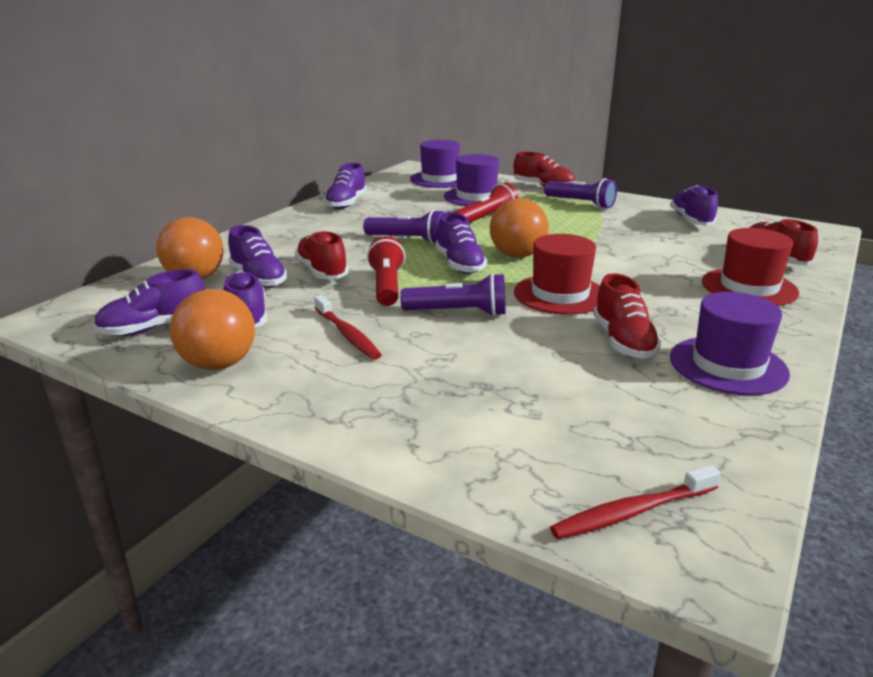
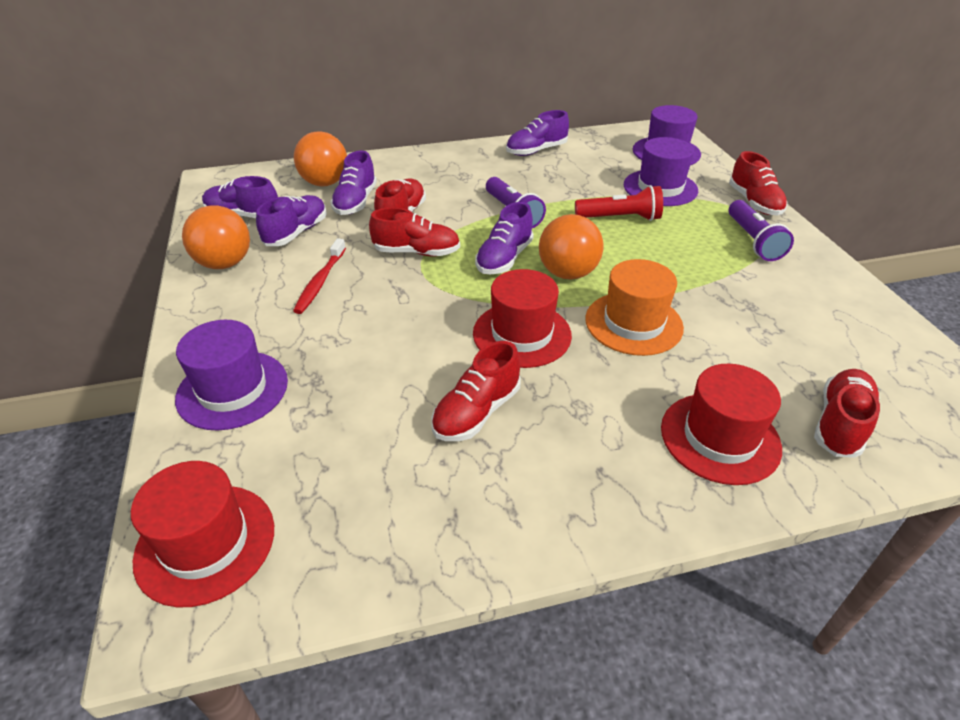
camera: 45 degrees right, 15 degrees up
(387, 286) = (416, 252): red flashlight -> red shoe
(458, 312) = (416, 305): purple flashlight -> none
(606, 262) = (633, 323): none -> orange hat
(632, 512) = (205, 543): red toothbrush -> red hat
(691, 220) = (841, 322): purple shoe -> none
(728, 365) = (510, 497): purple hat -> purple hat (232, 389)

